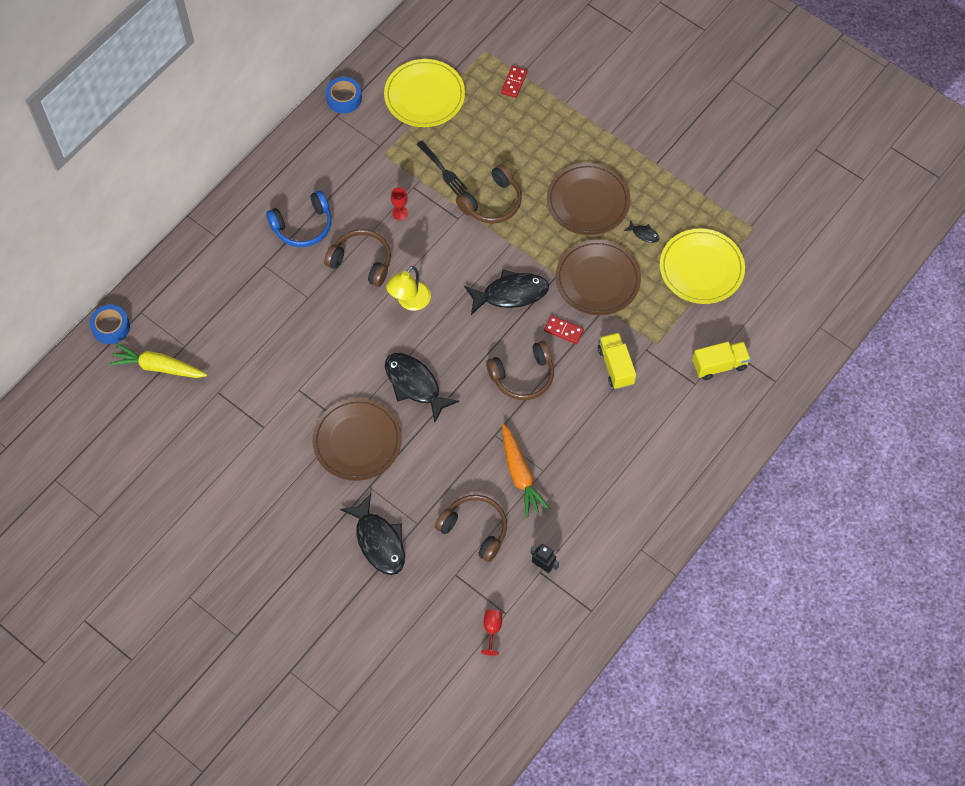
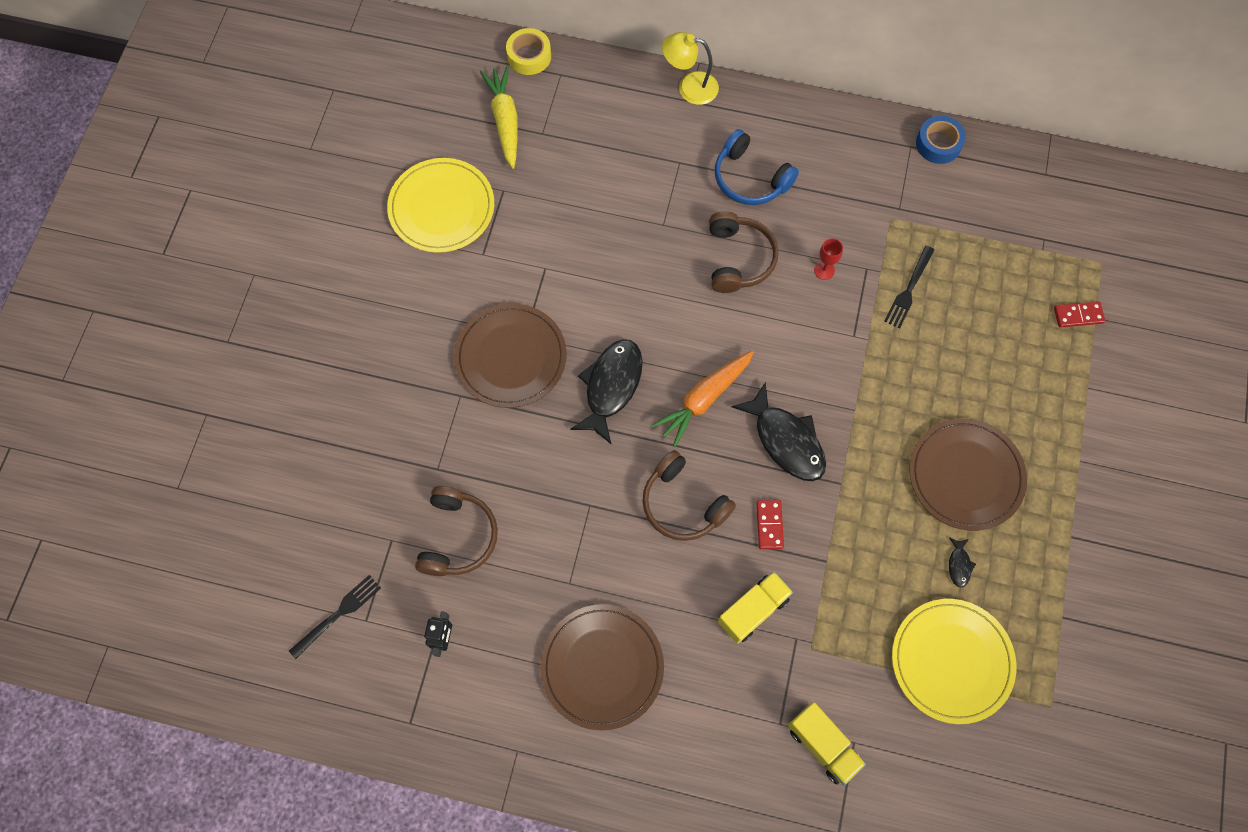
camera: 65 degrees right, 5 degrees up
(111, 327) = (529, 56): blue tape -> yellow tape
(379, 541) = (397, 437): black fish -> none
(409, 301) = (715, 332): yellow lamp -> yellow lamp (689, 87)
(424, 95) = (996, 225): yellow plate -> yellow plate (441, 208)
(492, 203) = (897, 364): brown headphones -> none
(492, 629) = (339, 613): red goblet -> black fork
(520, 474) = (551, 558): orange carrot -> orange carrot (704, 399)
(597, 279) = (862, 535): brown plate -> brown plate (602, 667)

